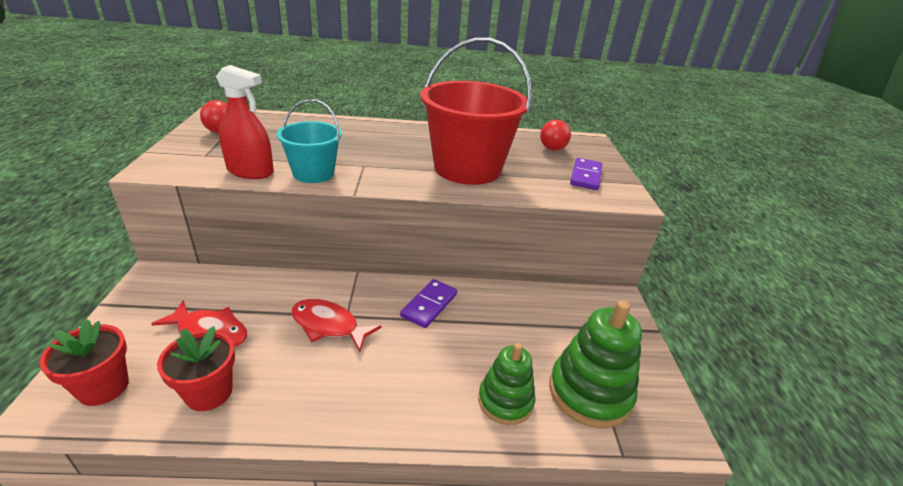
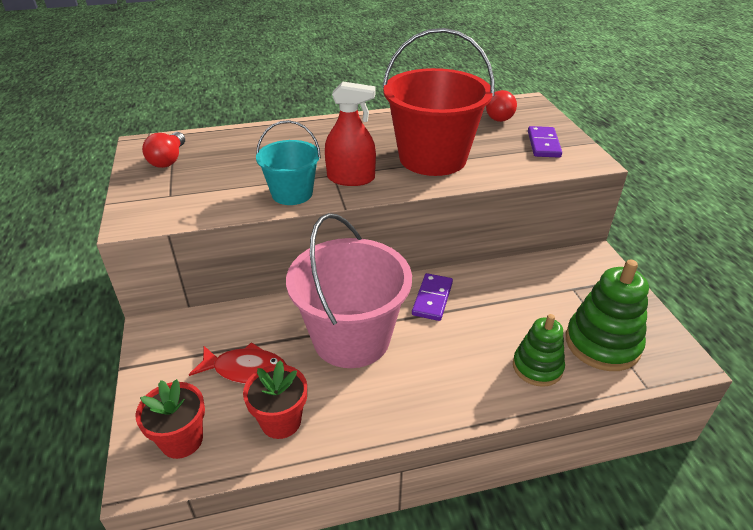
camera: 10 degrees left, 5 degrees up
(250, 171) = (229, 204): red spray bottle -> red spray bottle (351, 178)
(328, 325) = (351, 338): red fish -> pink bucket

